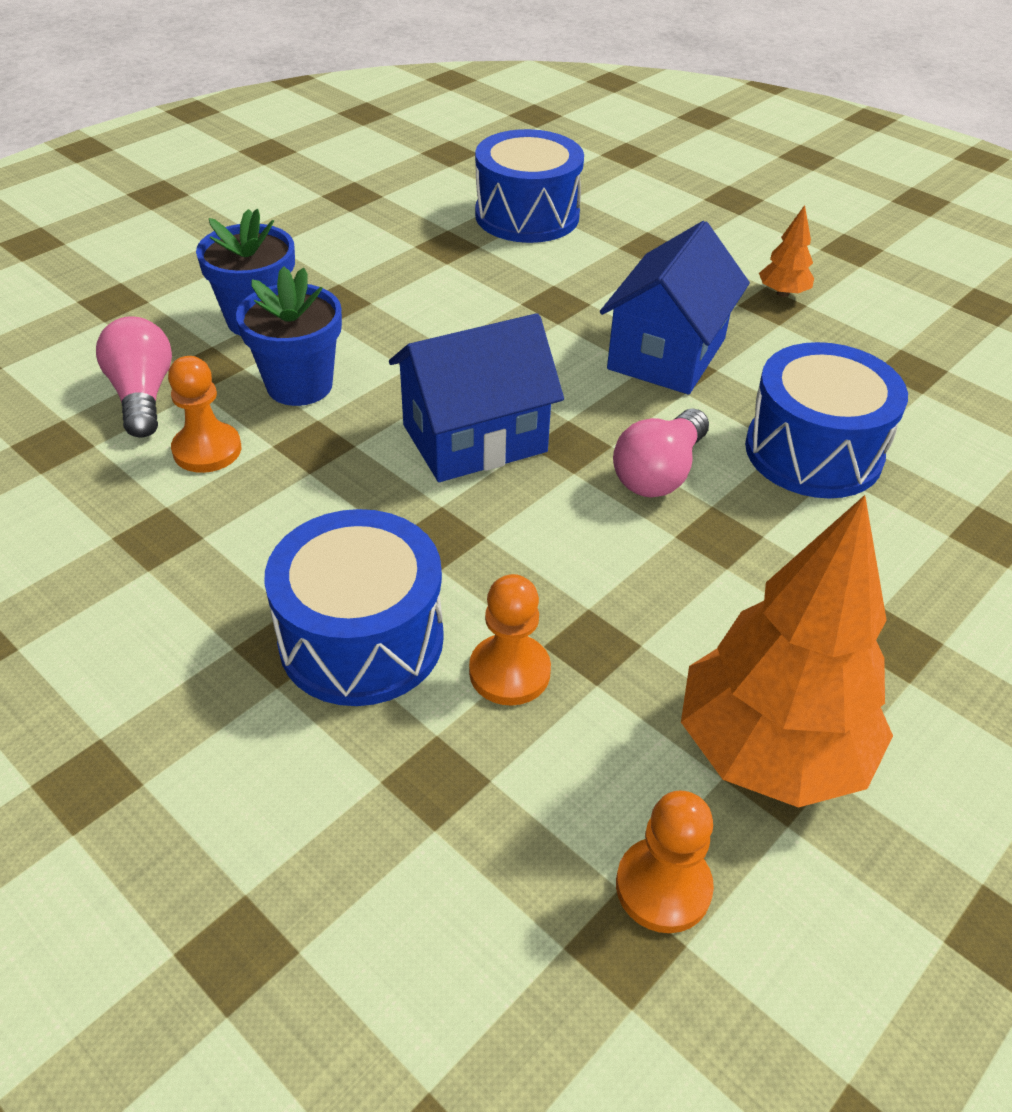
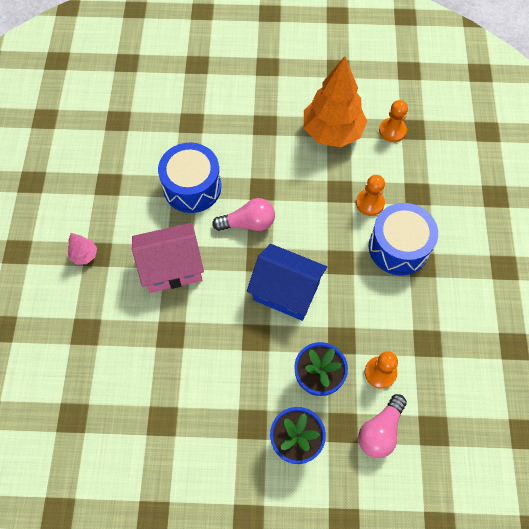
camera: 130 degrees left, 20 degrees up
(527, 215) = (100, 409): blue drum -> none
(666, 354) = (172, 267): blue house -> pink house
(783, 293) = (84, 255): orange tree -> pink tree

